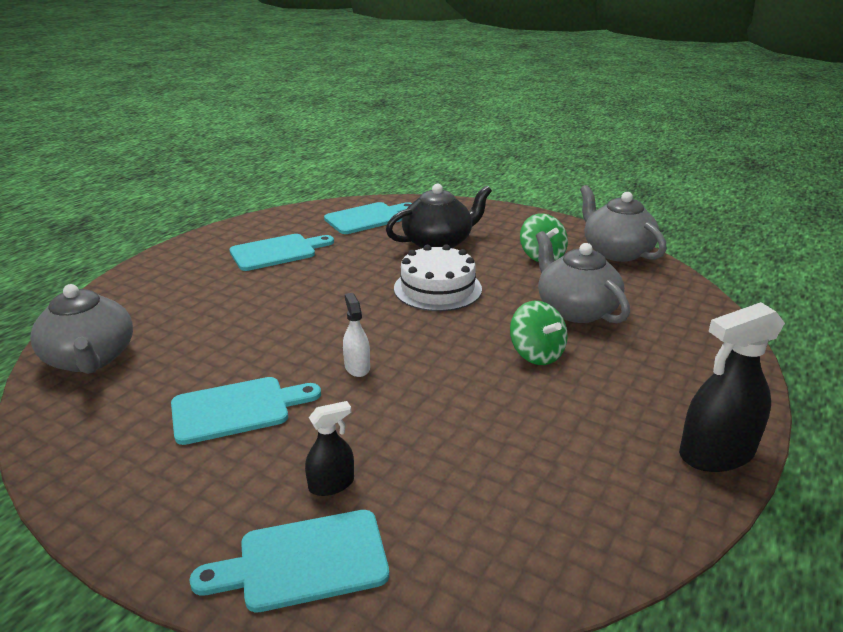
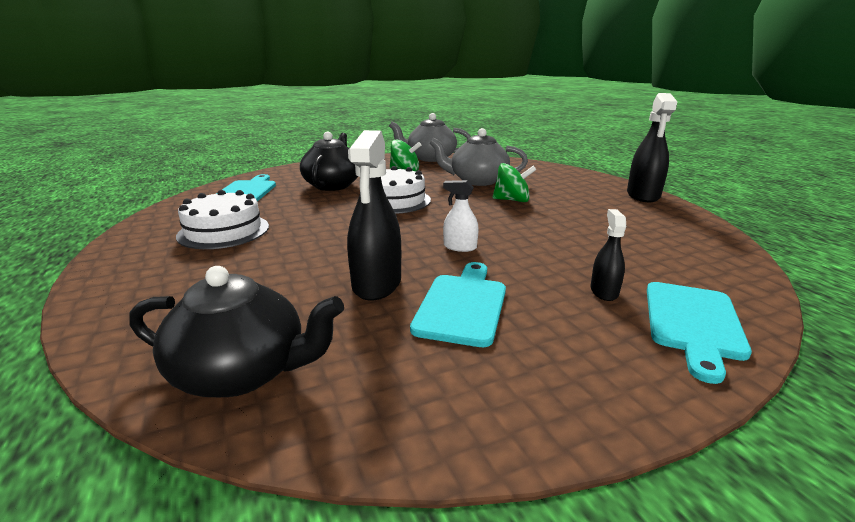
camera: 55 degrees left, 5 degrees down
(90, 358) = (243, 372): grey teapot -> black teapot
(243, 355) = (377, 284): none -> black spray bottle
(277, 252) = (223, 231): turquoise cutting board -> white cake

